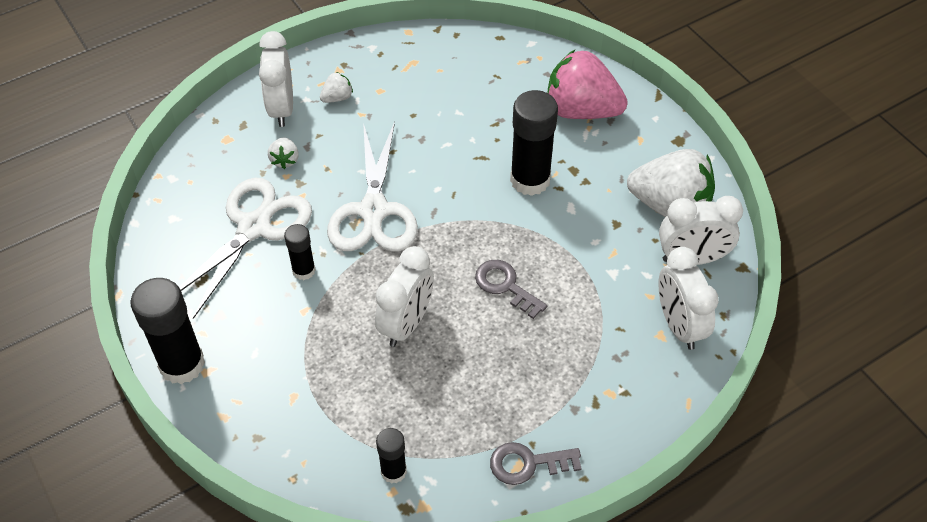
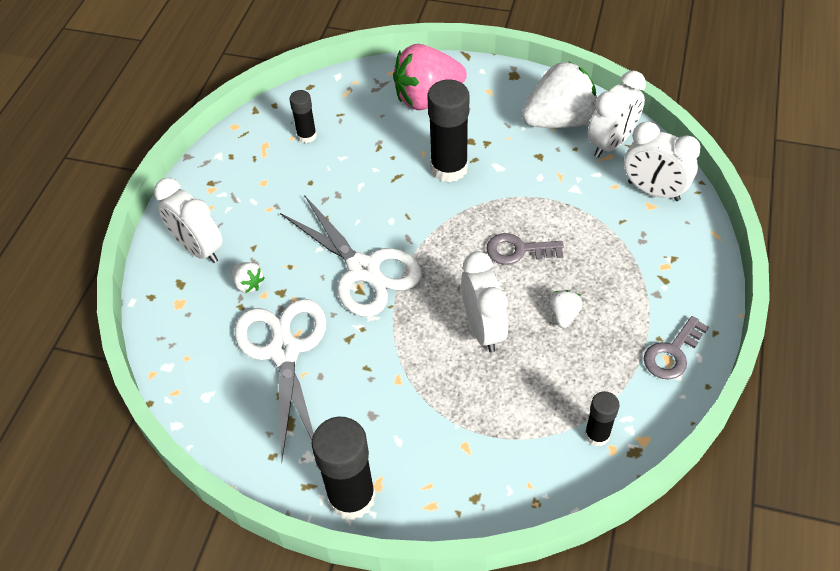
camera: 40 degrees left, 0 degrees up
(304, 270) = (362, 352): black glue stick -> black glue stick (307, 136)
(337, 98) = (235, 210): white strawberry -> white strawberry (564, 315)

